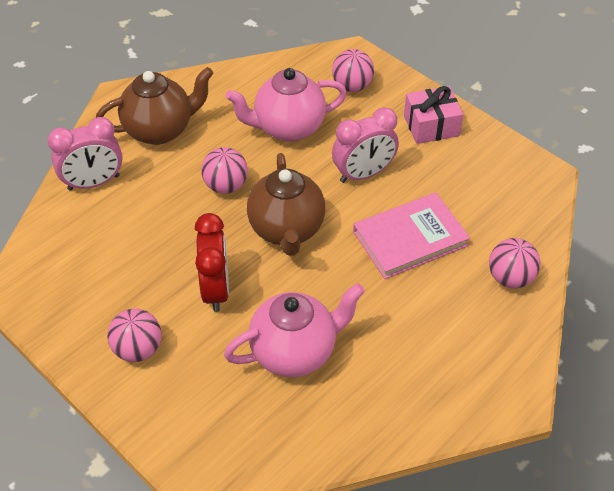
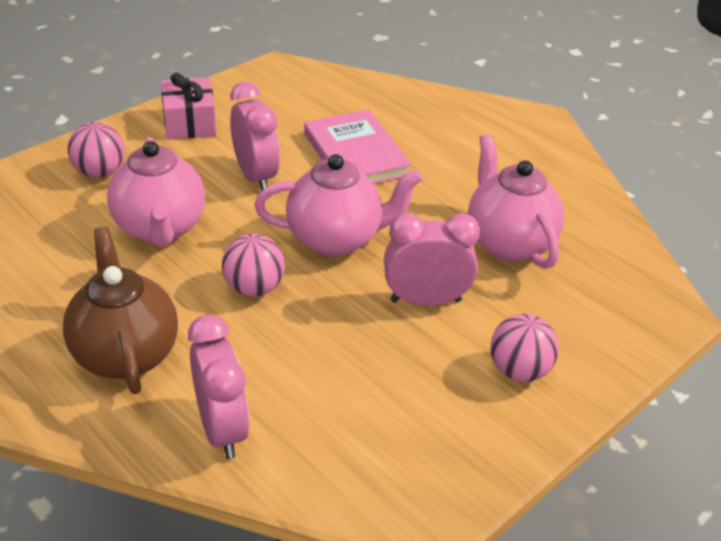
camera: 90 degrees left, 10 degrees down
(216, 289) = (425, 300): red clock -> pink clock
(287, 230) = (336, 239): brown teapot -> pink teapot
(510, 278) = (409, 103): pink ball -> none

